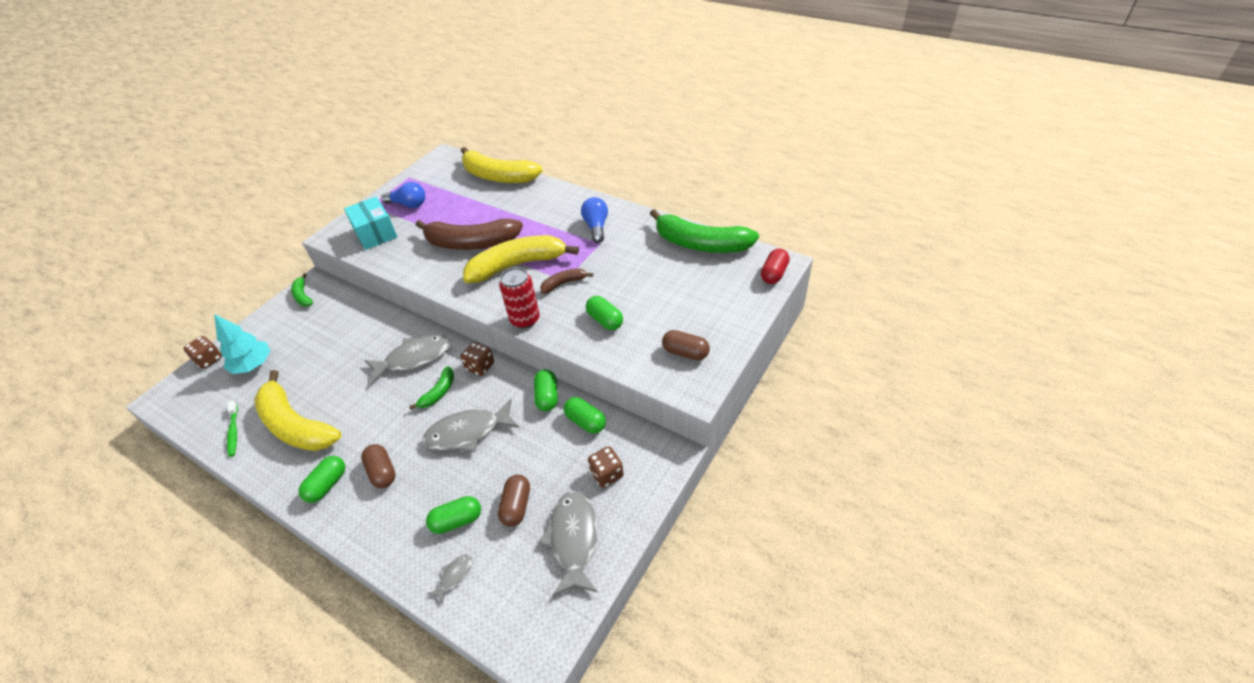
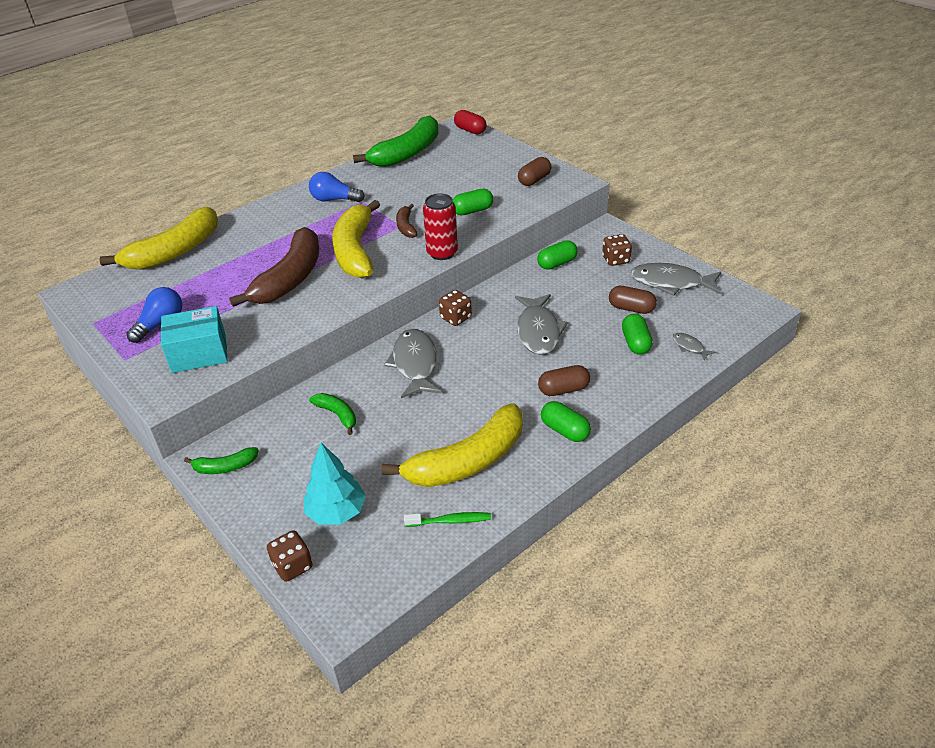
camera: 75 degrees left, 5 degrees down
(439, 392) = (476, 348): green banana -> green banana (337, 415)
(547, 397) = (517, 281): green capsule -> none

